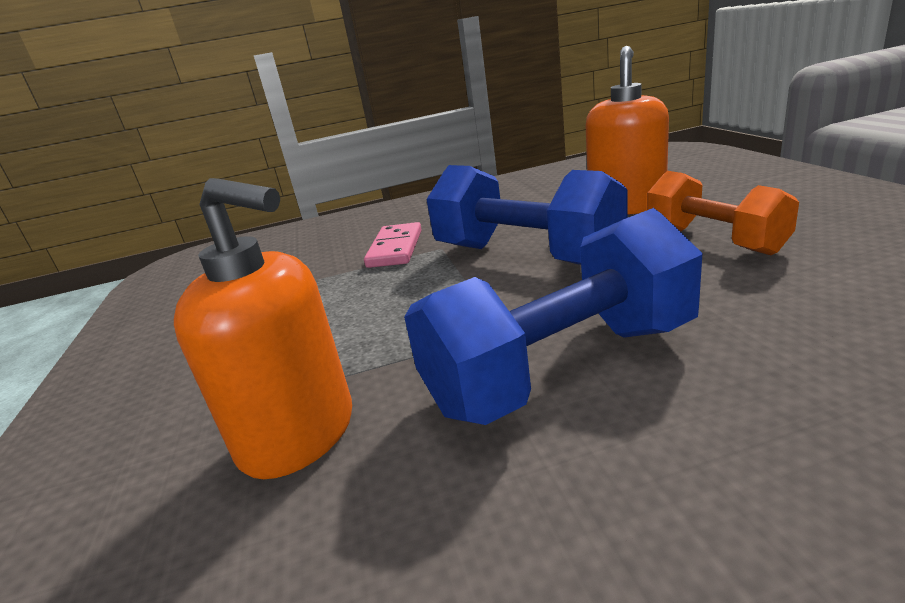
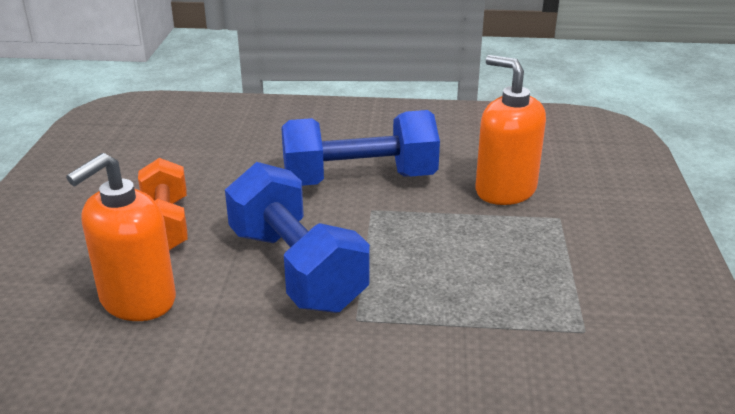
camera: 165 degrees left, 5 degrees up
(395, 249) = (403, 344): pink domino -> none

